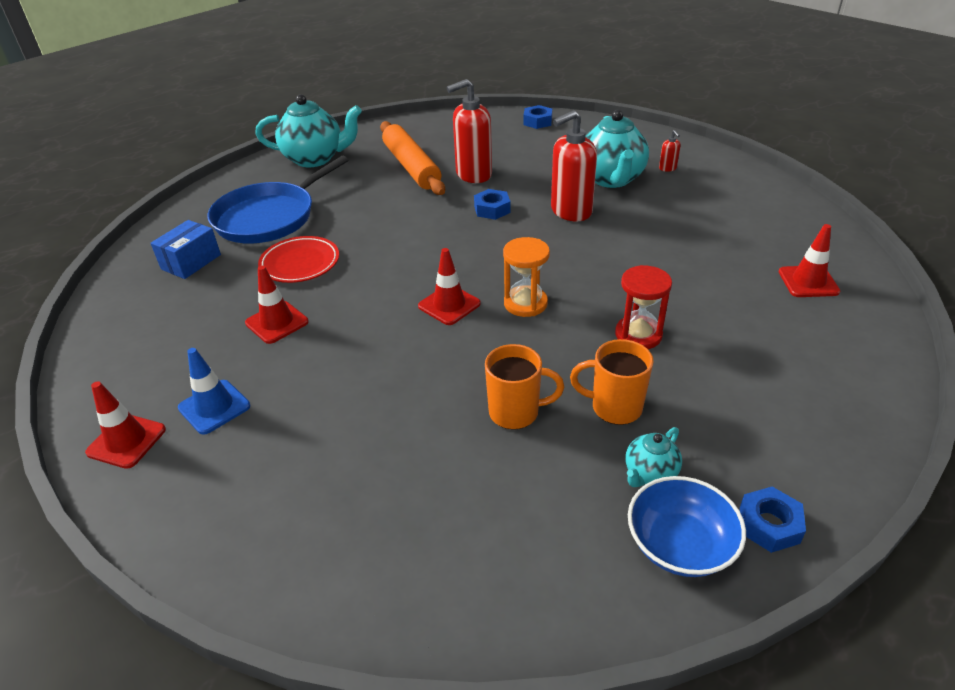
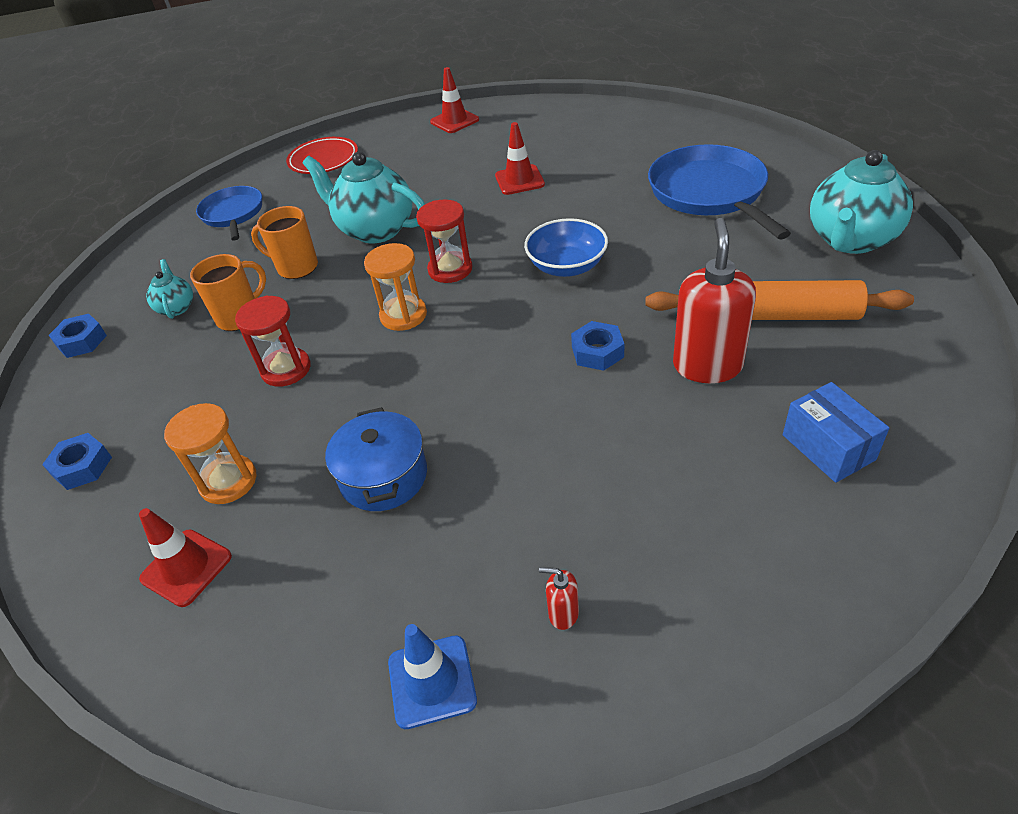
camera: 125 degrees right, 5 degrees up
(191, 262) = (655, 147): blue box -> blue box (828, 447)
(214, 407) = (451, 149): blue traffic cone -> blue traffic cone (432, 681)
(300, 263) = (599, 200): red plate -> red plate (323, 160)
(449, 305) = (450, 269): red traffic cone -> red hourglass
(456, 560) = (233, 214): none -> blue pan
(516, 412) = (296, 267): orange mug -> orange mug turned 75 degrees clockwise
(537, 121) = (879, 521): blue nut -> blue nut (82, 467)
(570, 211) = (533, 421): red soap dispenser -> none
(611, 179) = (584, 512): turquoise teapot -> turquoise teapot (375, 230)
(666, 243) = (384, 476): none -> blue pot
(680, 545) = (127, 297): blue bowl -> blue bowl (567, 266)
(747, 302) = (228, 481): none -> orange hourglass

